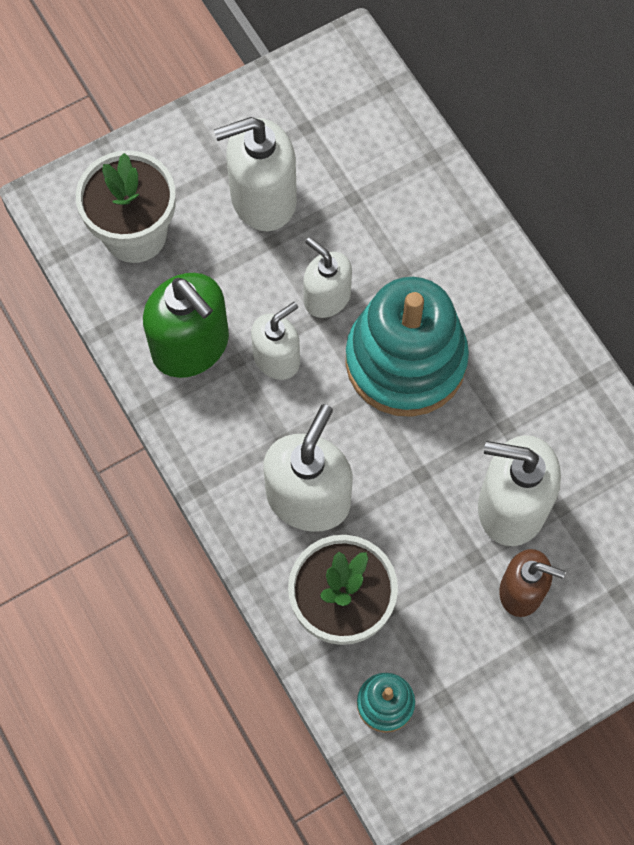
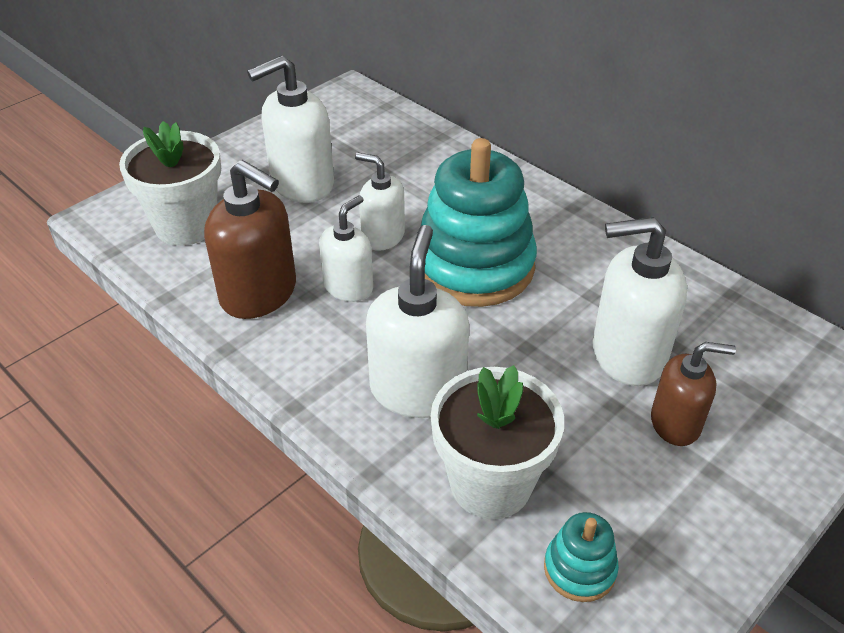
camera: 15 degrees left, 25 degrees down
(191, 346) = (259, 293): green soap dispenser -> brown soap dispenser

